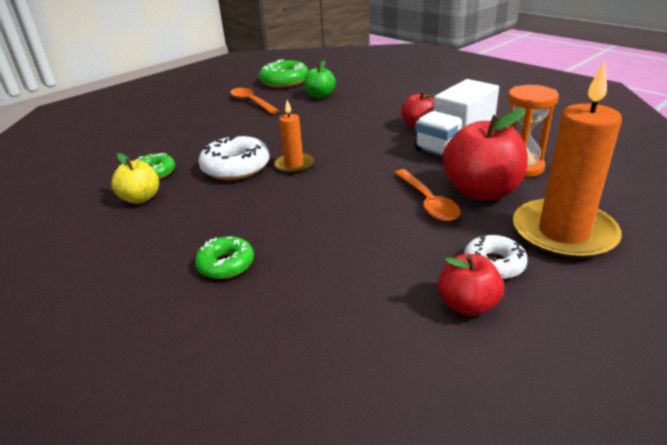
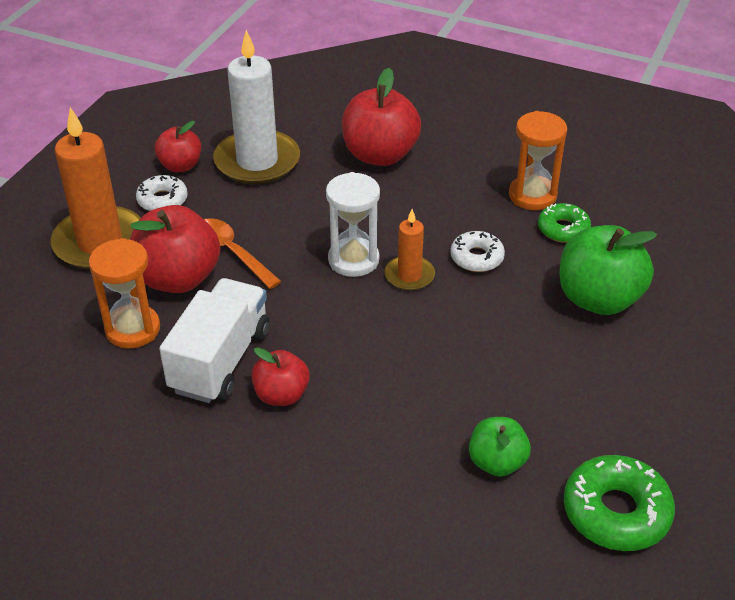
camera: 155 degrees right, 10 degrees up
(141, 198) = (532, 195): yellow apple -> orange hourglass
(190, 137) = (598, 299): none -> green apple
(226, 264) = (380, 155): green donut -> red apple
(236, 167) = (476, 258): white donut -> white donut, size x0.62
(251, 102) = (604, 413): orange spoon -> none
(327, 180) = (353, 260): none -> white hourglass
(367, 288) = (257, 161): none -> white candle

